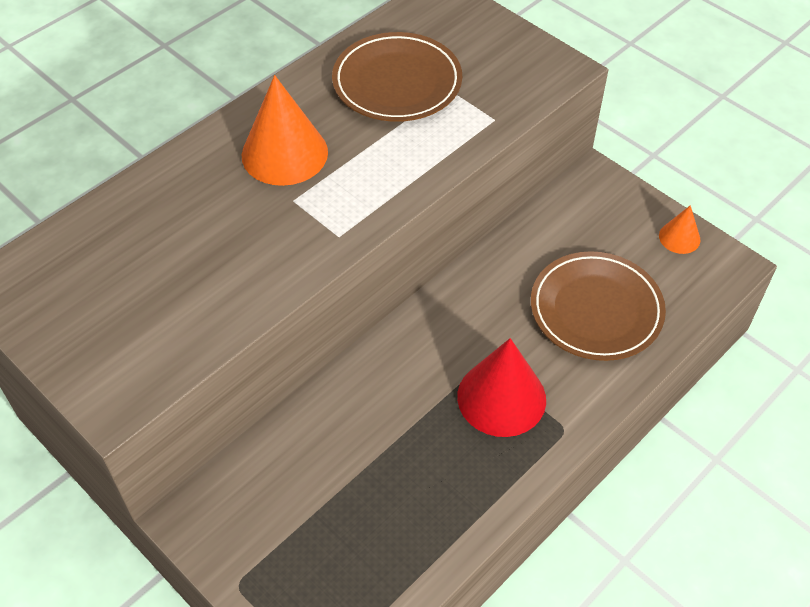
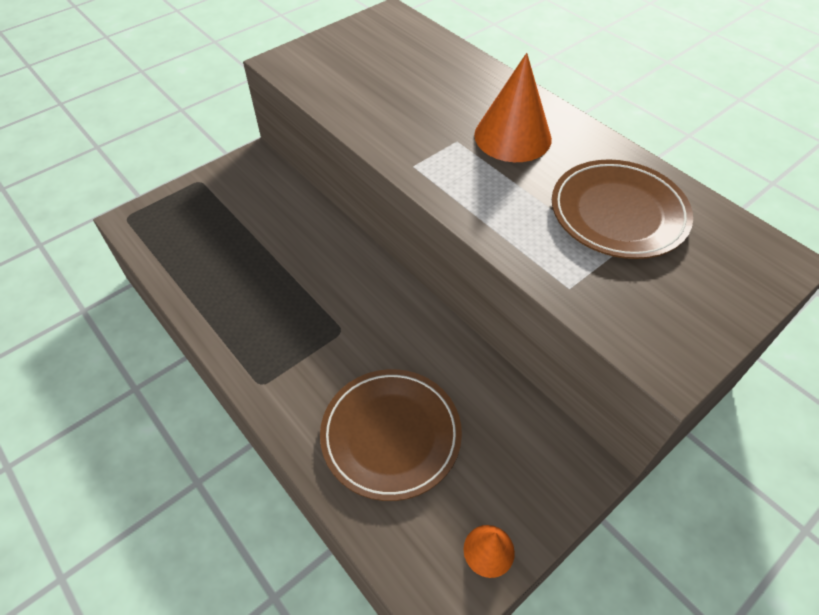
camera: 95 degrees right, 0 degrees up
(501, 397) = (304, 340): red cone -> none

